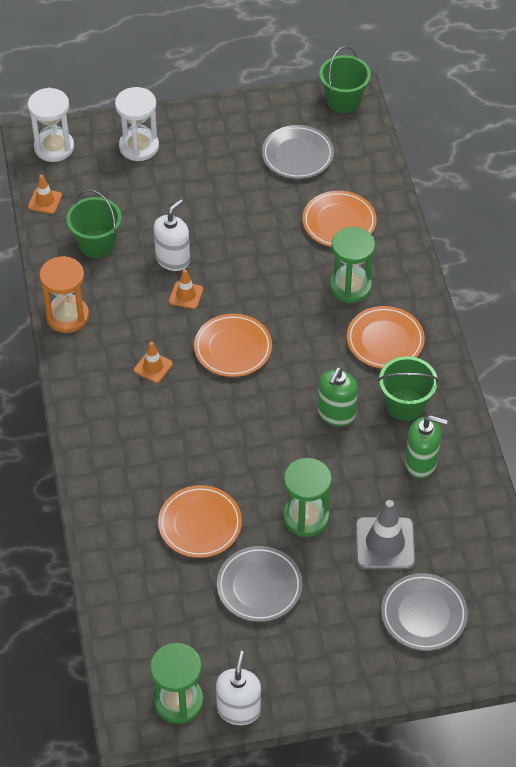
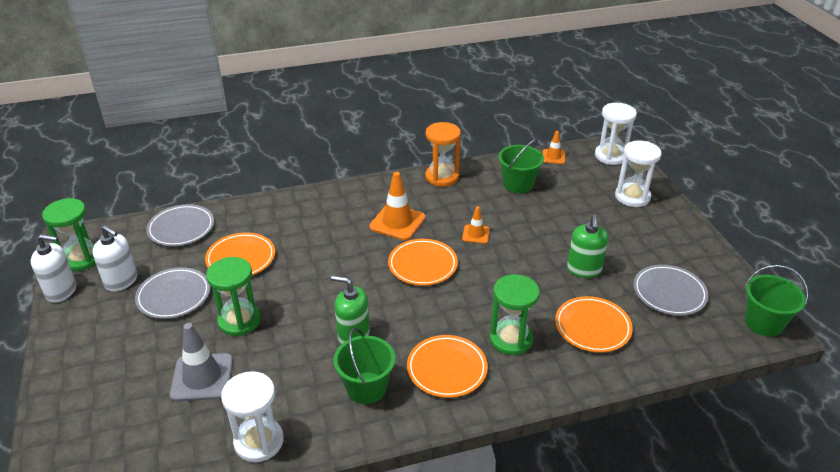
camera: 85 degrees right, 15 degrees down
(153, 367) = (397, 222): orange traffic cone -> orange traffic cone, size x1.79
(173, 259) = (513, 224): white soap dispenser -> white soap dispenser (121, 281)
(421, 462) = (294, 403): green soap dispenser -> green soap dispenser (584, 269)
(423, 614) = (116, 410): grey plate -> grey plate (181, 228)
(465, 489) = (259, 441): none -> white hourglass

